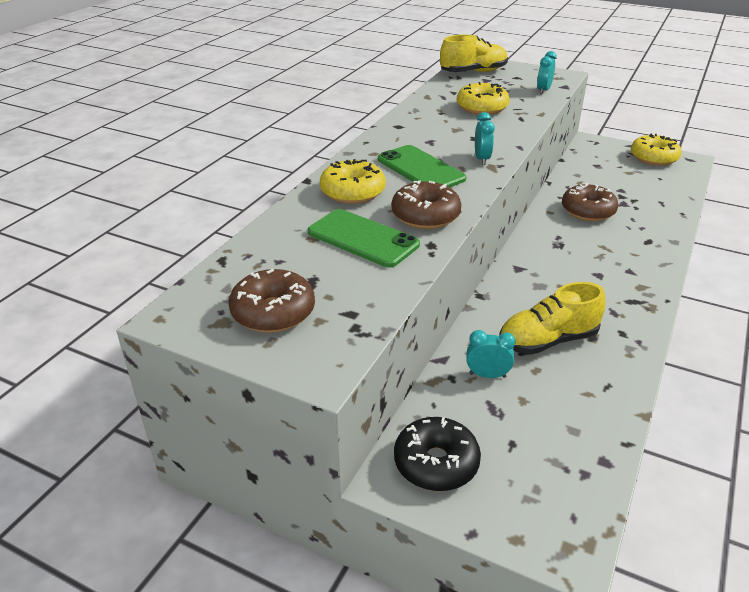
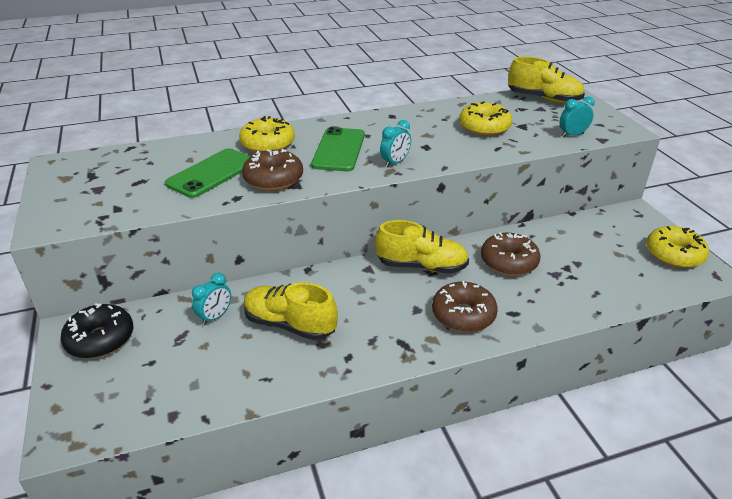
camera: 45 degrees right, 0 degrees up
(273, 312) = (91, 186): brown donut -> brown donut (463, 315)
(363, 238) = (212, 173): green phone -> green phone turned 45 degrees clockwise
(487, 375) = (215, 317): turquoise clock -> turquoise clock turned 75 degrees clockwise
(546, 245) = (421, 266): none -> yellow shoe

